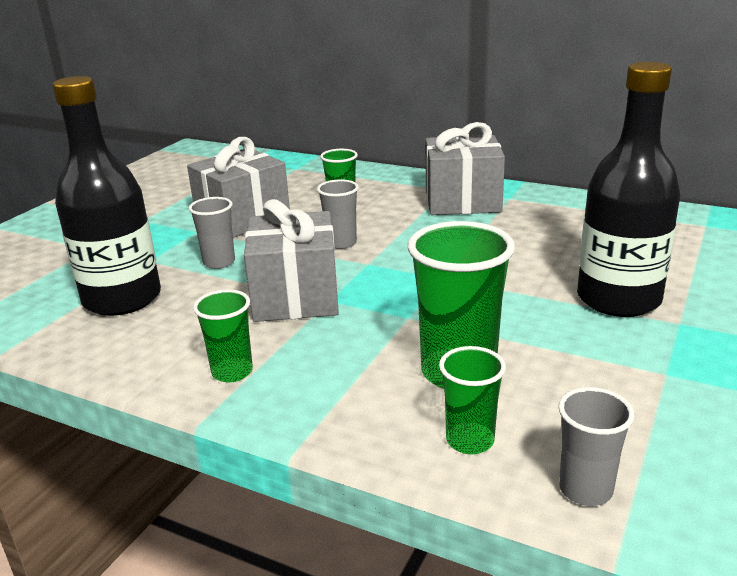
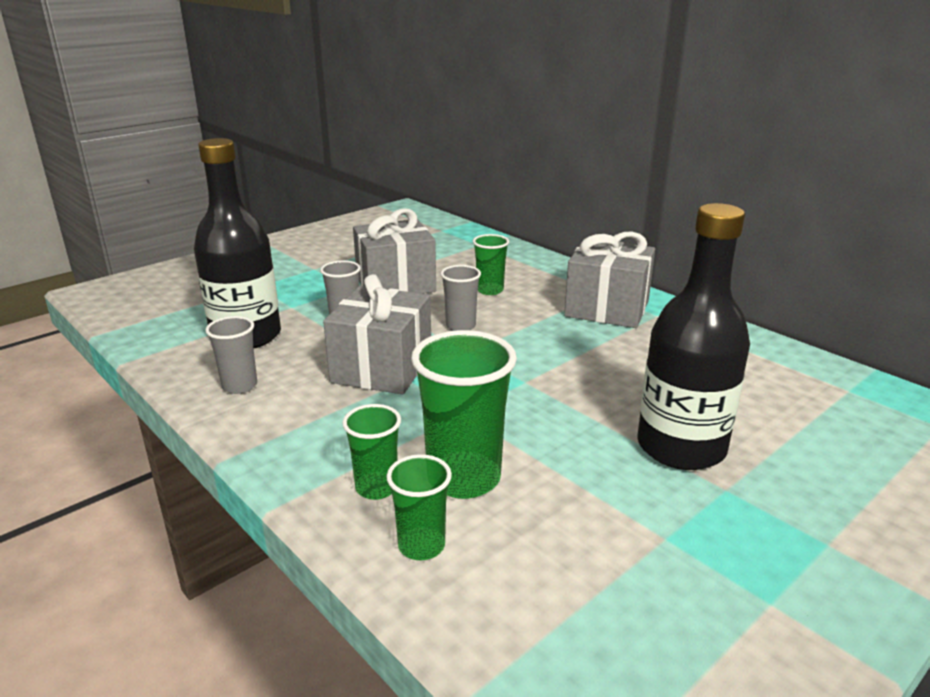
camera: 20 degrees right, 0 degrees up
(232, 372) = (278, 423): green cup -> green cup (376, 488)
(585, 489) = (486, 627): grey cup -> grey cup (240, 386)

